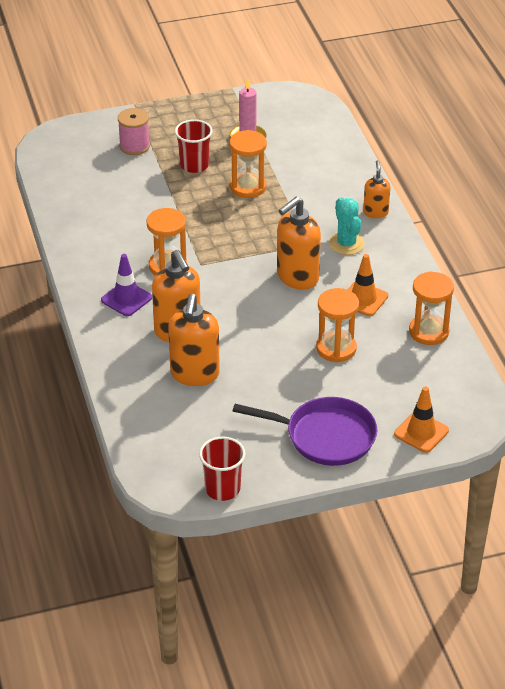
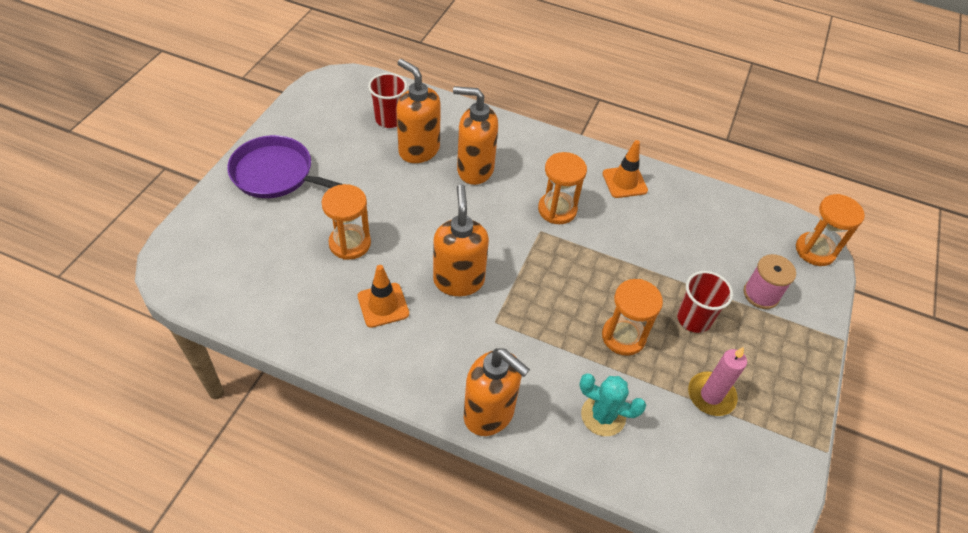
camera: 125 degrees right, 10 degrees up
(126, 299) = (540, 164): purple traffic cone -> none
(222, 489) = (302, 100): red cup -> red cup (389, 119)
(325, 436) = (277, 174): purple pan -> purple pan turned 60 degrees clockwise
(346, 244) = (467, 350): turquoise cactus -> turquoise cactus (603, 416)
(375, 212) = (489, 413): orange soap dispenser -> orange soap dispenser, size x1.75
(421, 432) = (208, 227): orange traffic cone -> orange traffic cone (624, 182)
(429, 332) = (293, 319): orange hourglass -> orange hourglass (815, 250)

